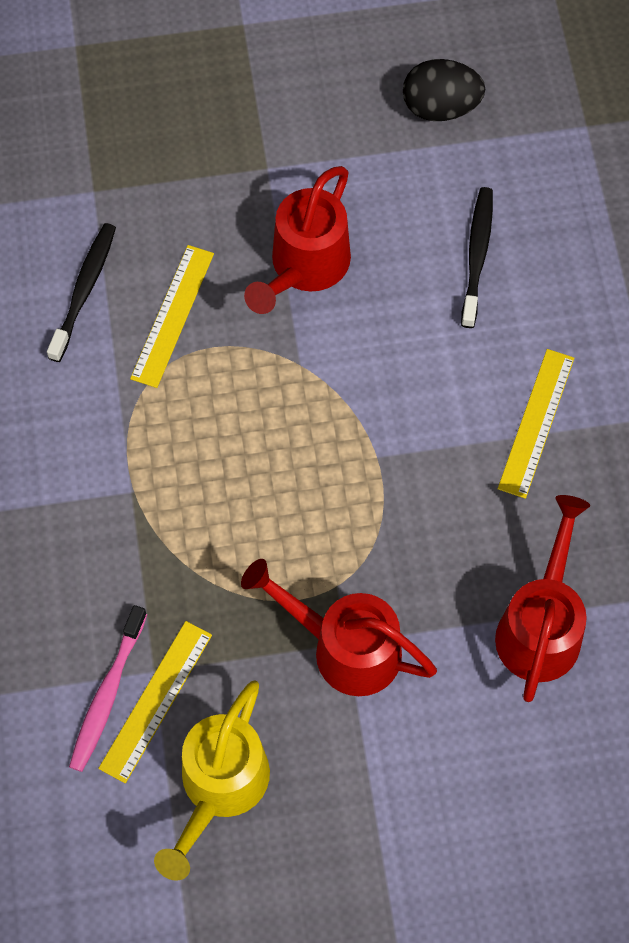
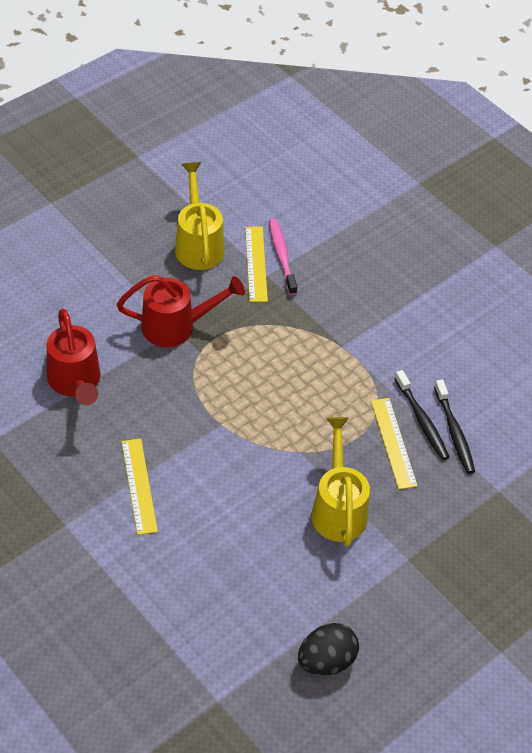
camera: 145 degrees right, 15 degrees down
(304, 267) = (338, 508): red watering can -> yellow watering can
(477, 255) = (237, 569): black toothbrush -> black toothbrush (422, 420)

